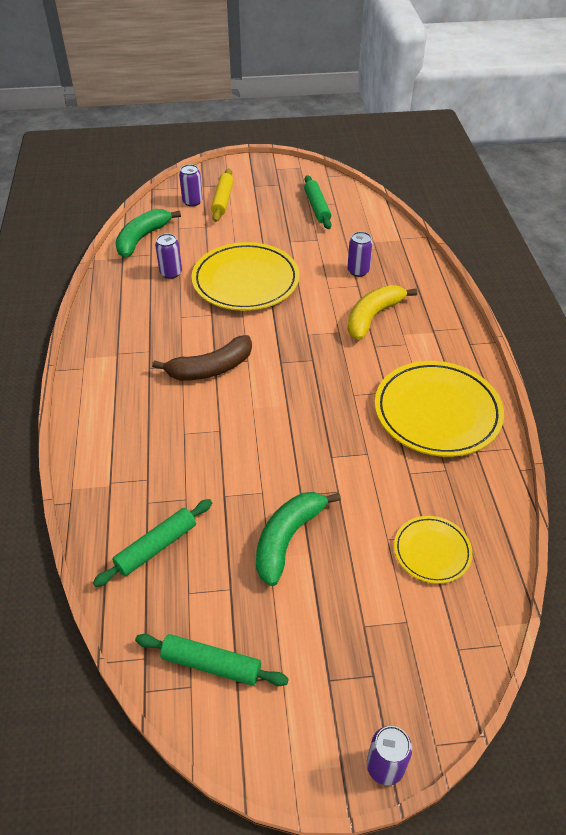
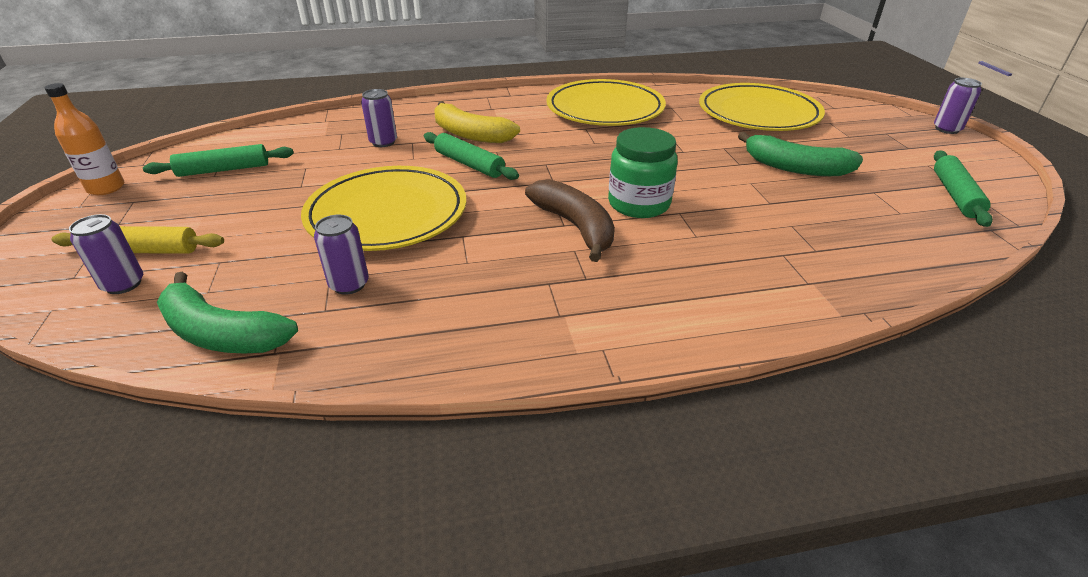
camera: 95 degrees left, 10 degrees down
(156, 547) = (868, 237): green rolling pin -> green rolling pin (469, 164)
(237, 408) = (639, 204): none -> green jar
(296, 171) = (106, 188): none -> orange bottle
(432, 551) = (758, 113): yellow plate -> yellow plate, size x1.91

